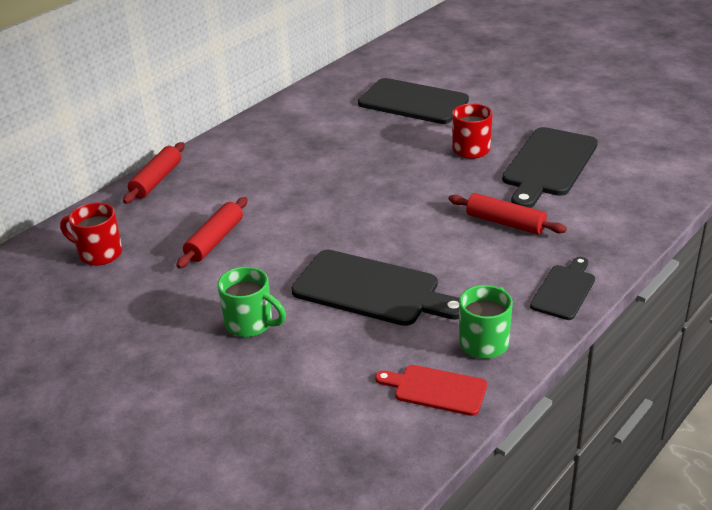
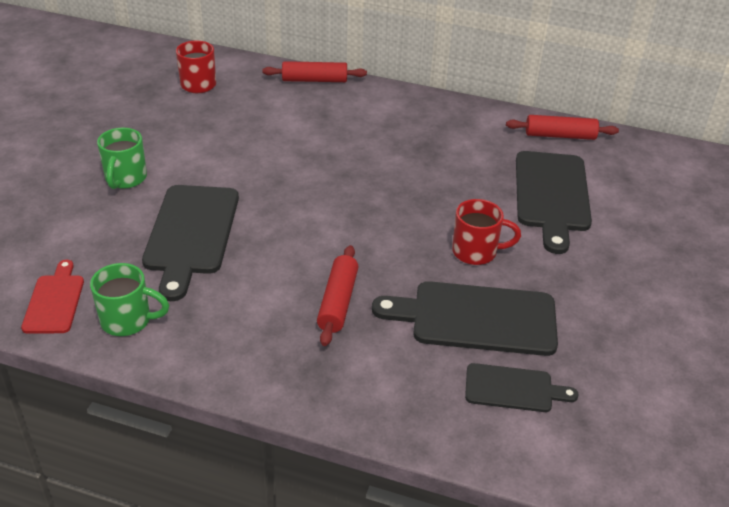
camera: 65 degrees right, 5 degrees up
(214, 240) = (237, 131): red rolling pin -> red rolling pin (560, 135)
(564, 290) = (228, 366): black cutting board -> black cutting board (513, 388)

